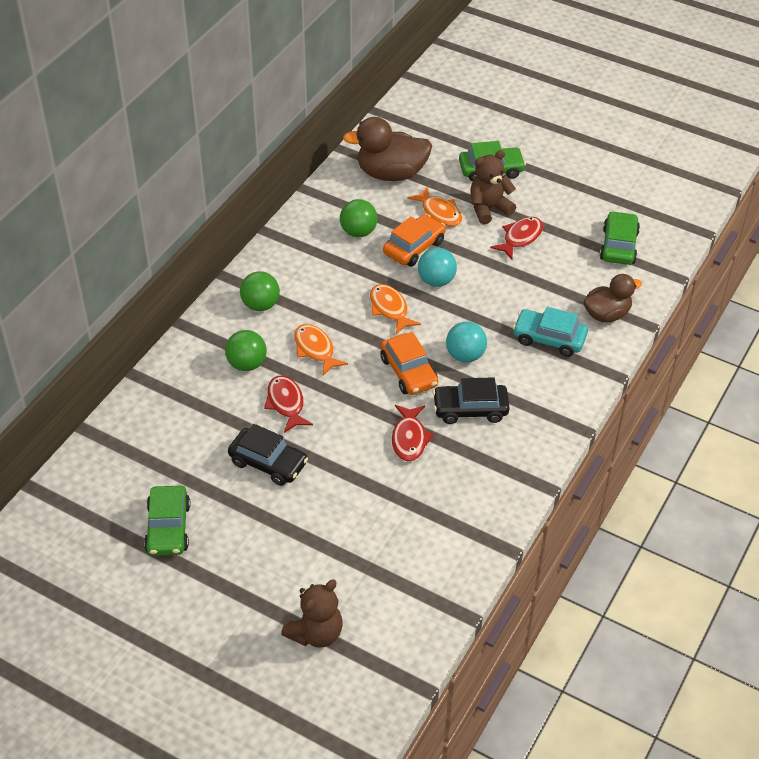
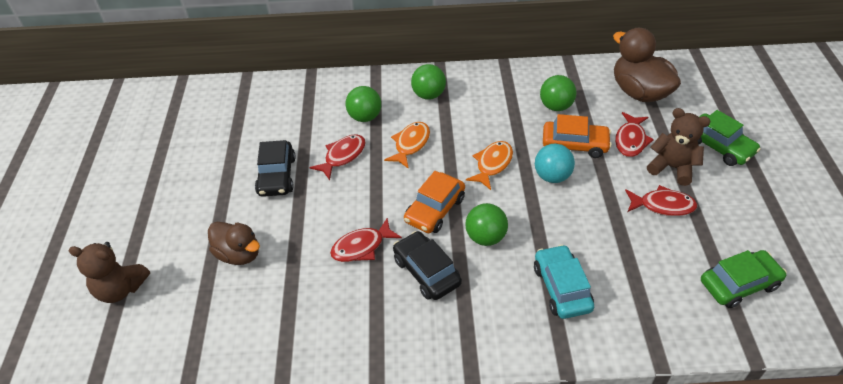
camera: 60 degrees right, 0 degrees up
(168, 528) = (182, 156): green car -> none
(439, 212) = (630, 140): orange fish -> red fish
(465, 355) = (485, 237): turquoise ball -> green ball
(607, 314) = (638, 319): brown duck -> brown duck (239, 254)

